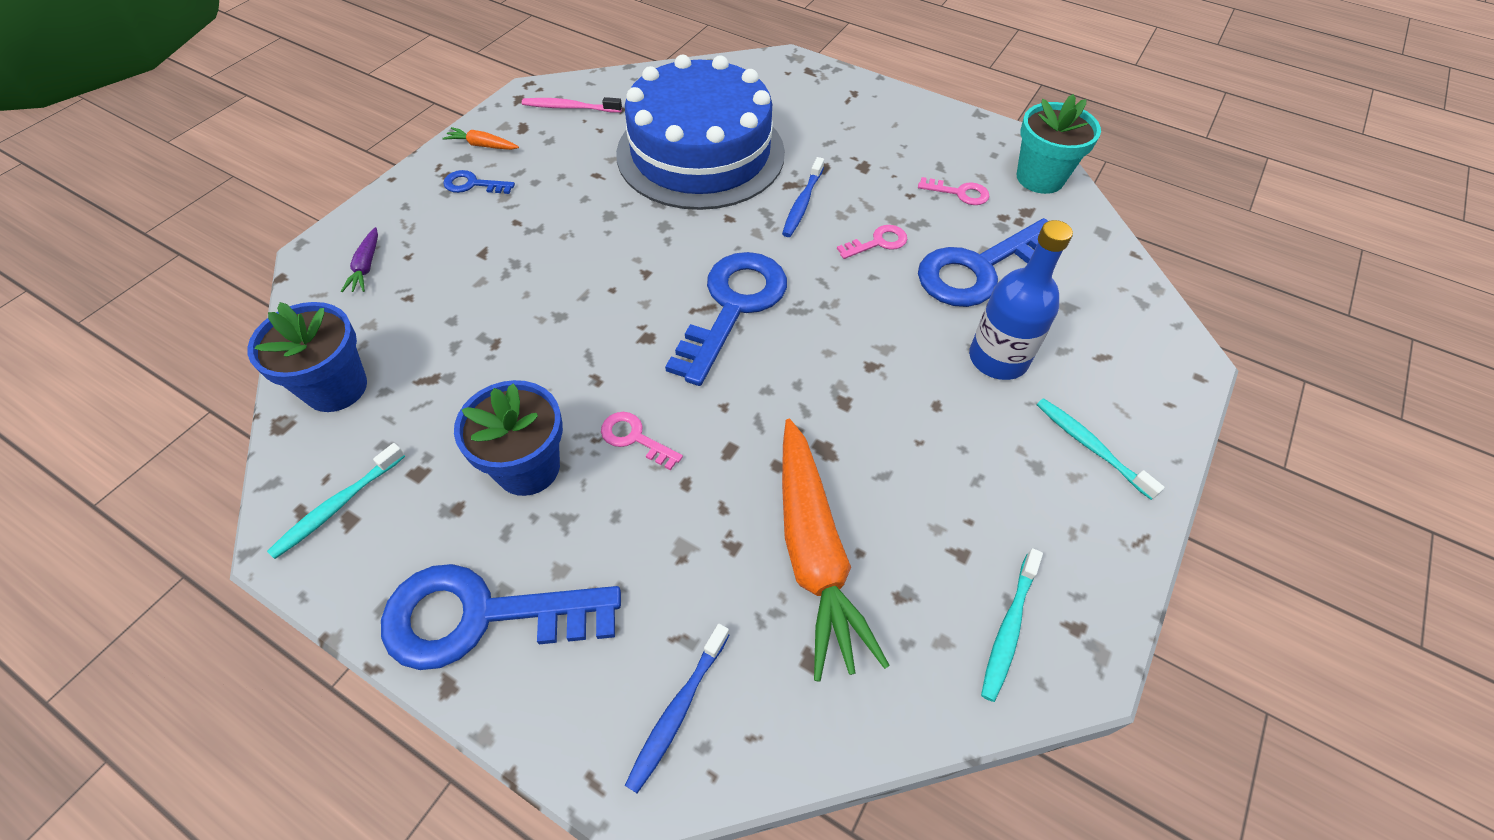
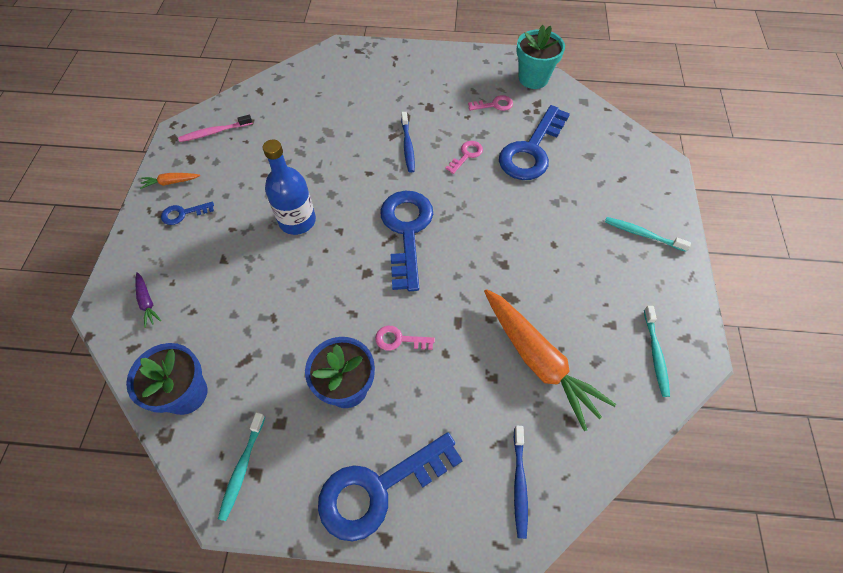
camera: 25 degrees left, 5 degrees up
(700, 153) = (324, 134): blue cake -> none
(998, 358) = (570, 202): blue bottle -> blue bottle (297, 221)

